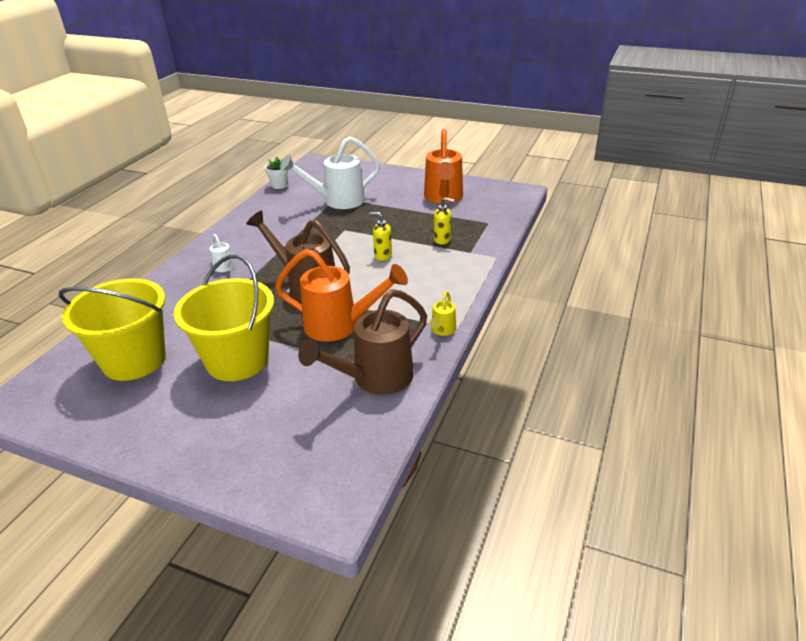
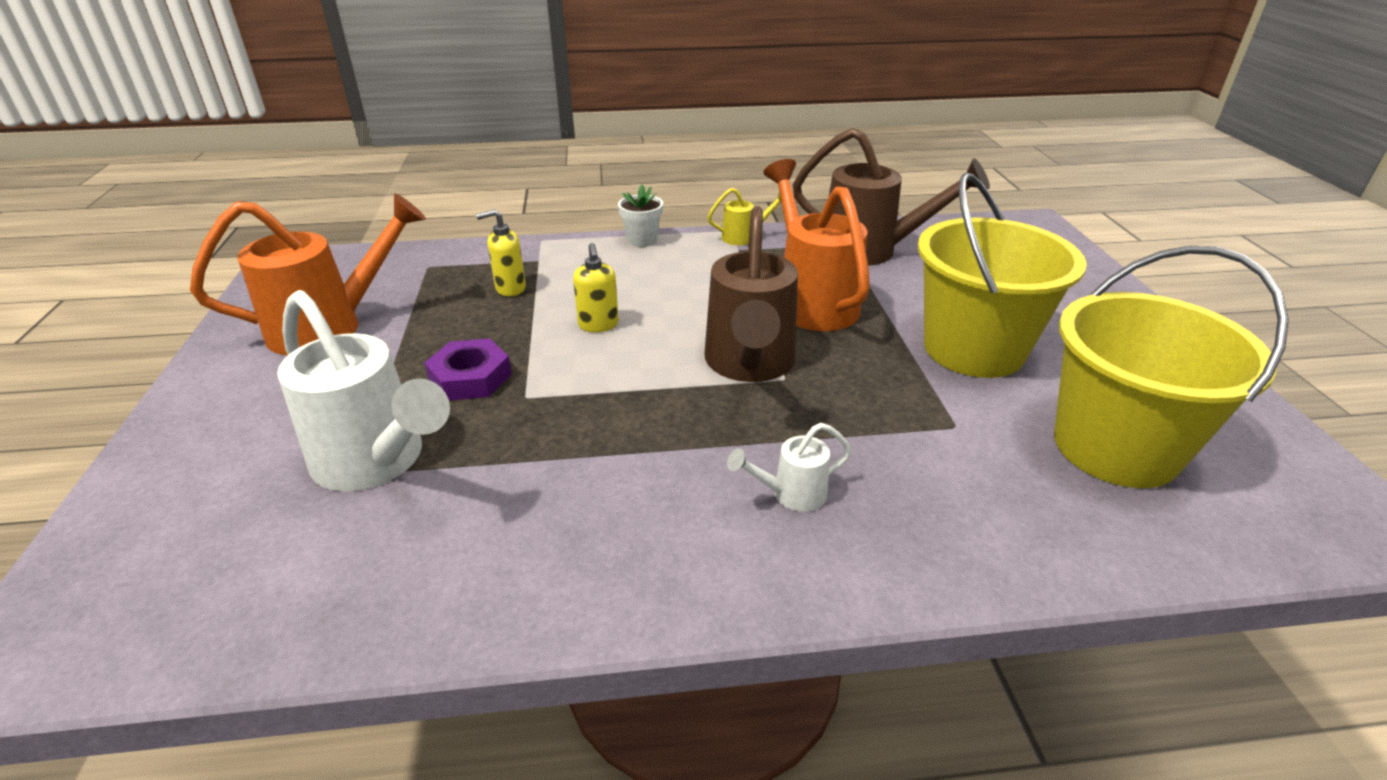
camera: 120 degrees left, 0 degrees up
(225, 268) = (791, 494): white watering can -> white watering can turned 135 degrees counterclockwise
(279, 185) = (271, 646): white flower pot -> white flower pot (642, 240)
(371, 221) = (470, 377): none -> purple nut
(442, 240) = (510, 288): yellow soap dispenser -> yellow soap dispenser turned 90 degrees counterclockwise

